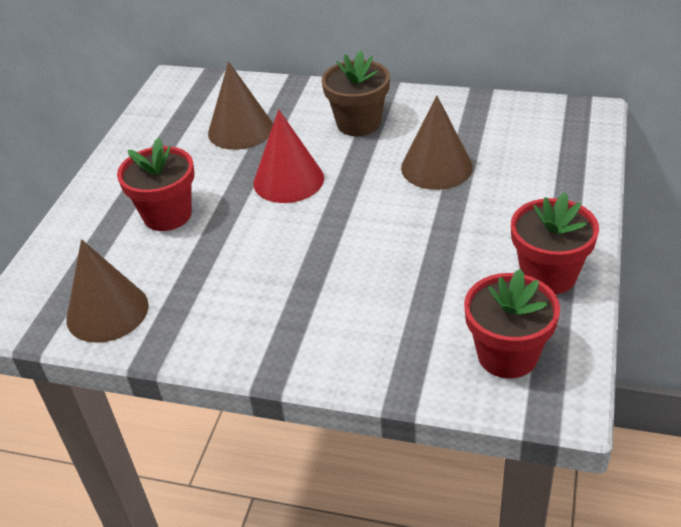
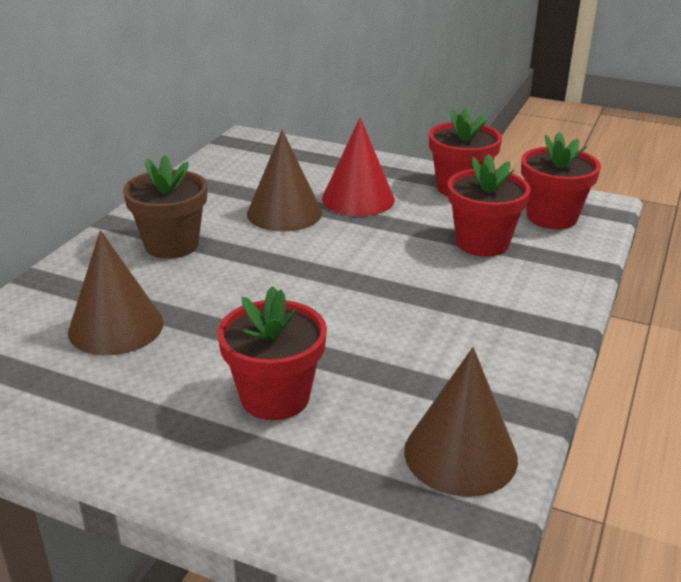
camera: 85 degrees left, 10 degrees down
(288, 180) = (253, 298): red cone -> red cone (358, 199)
(424, 302) = (482, 243): none -> red flower pot

